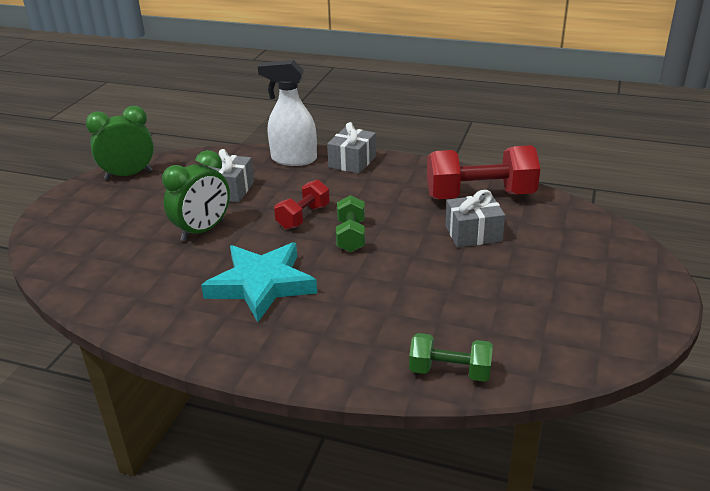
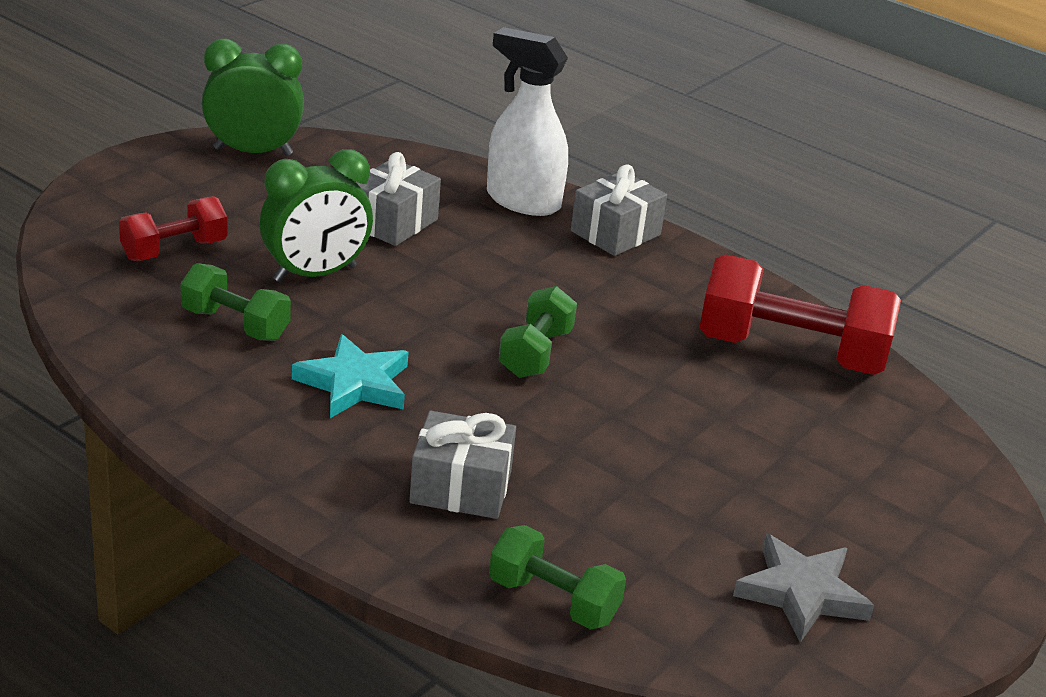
camera: 15 degrees right, 0 degrees up
(172, 273) = (235, 324): none -> green dumbbell
(261, 284) = (355, 383): turquoise star -> turquoise star, size x0.66
(303, 217) = (480, 300): red dumbbell -> red dumbbell (174, 250)
(473, 234) = (735, 410): grey gift -> grey gift (460, 487)
(574, 320) = (801, 593): none -> grey star

